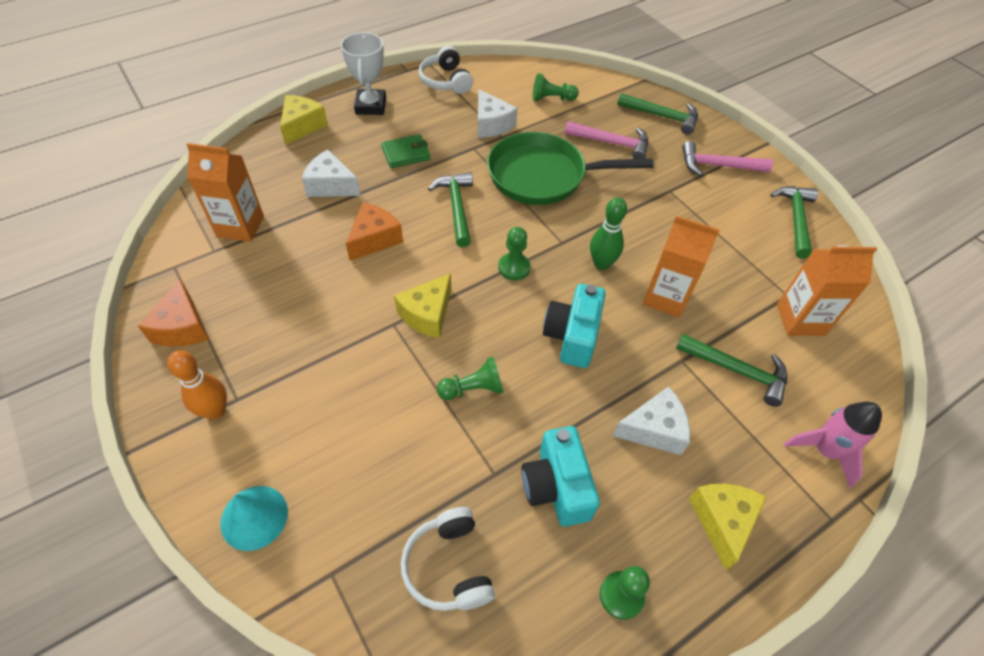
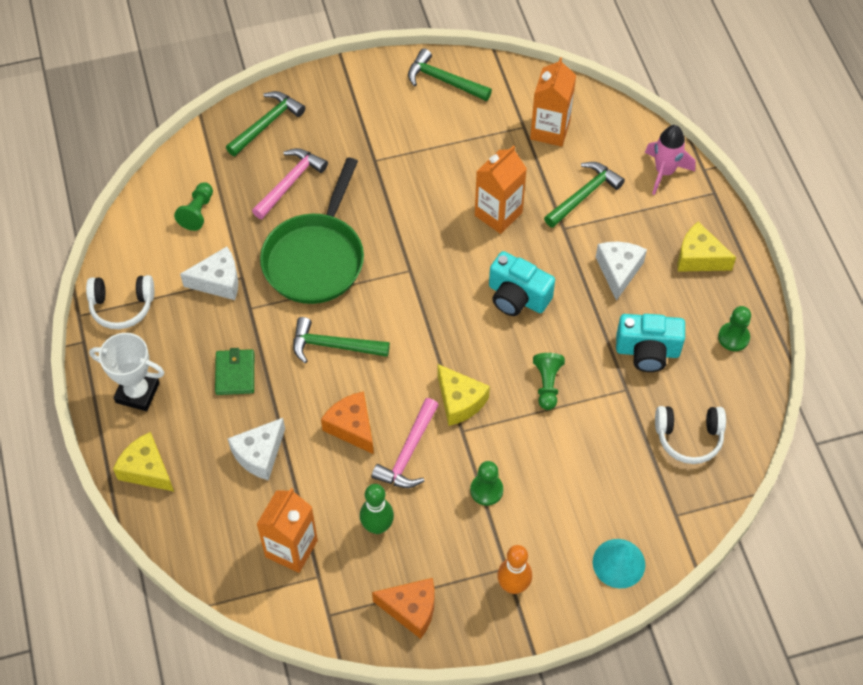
camera: 70 degrees left, 5 degrees up
(514, 267) = (427, 318): green pawn -> green pawn (486, 490)
(601, 264) = (446, 248): green bowling pin -> green bowling pin (377, 526)
(717, 166) = (355, 108): pink hammer -> pink hammer (408, 453)

